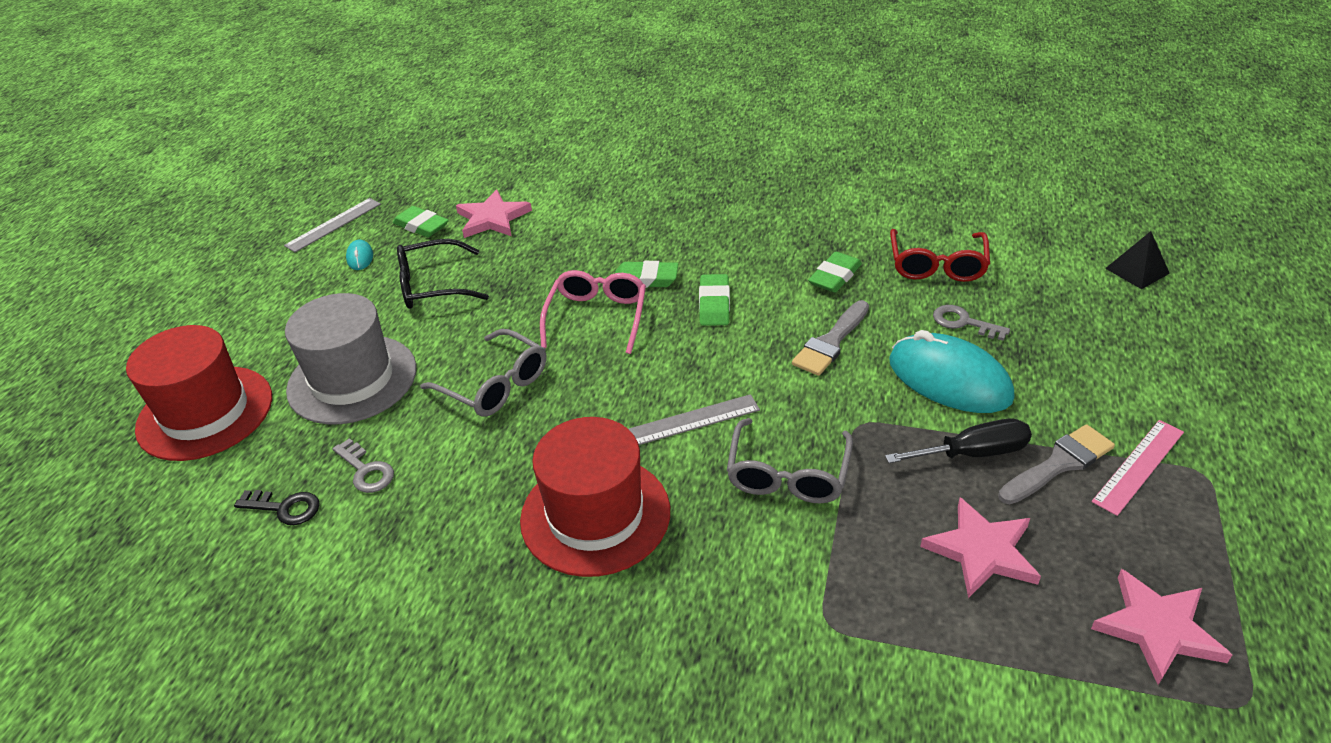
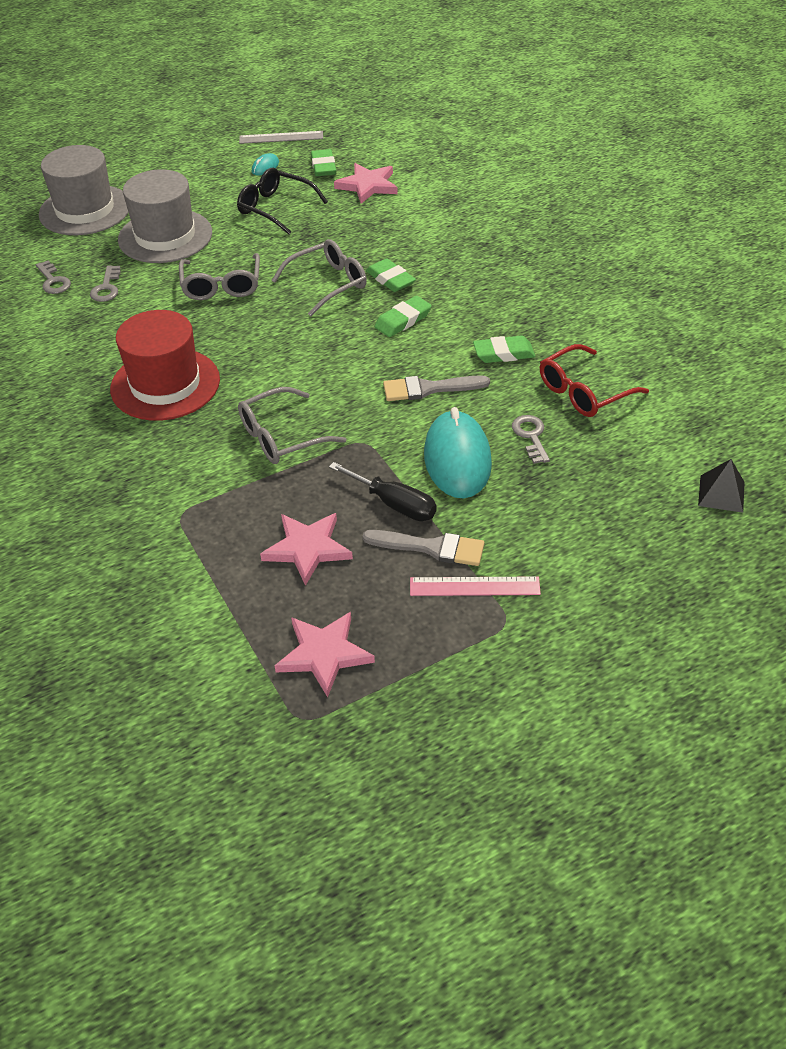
camera: 45 degrees right, 5 degrees up
(205, 412) = (85, 210): red hat -> grey hat
(285, 508) = (53, 281): black key -> grey key
(597, 317) = (328, 284): pink glasses -> grey glasses
(692, 420) = (282, 374): grey ruler -> none

